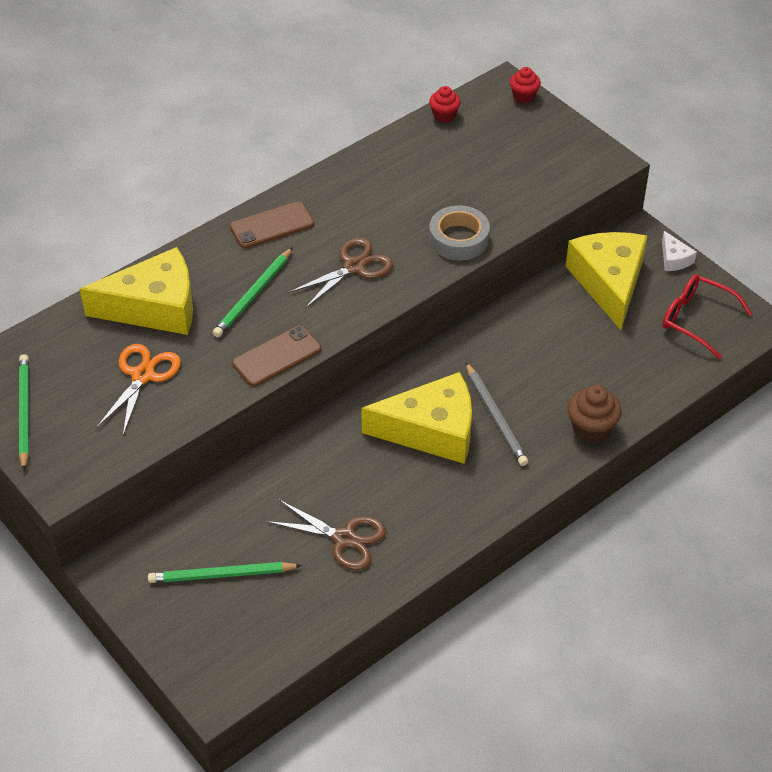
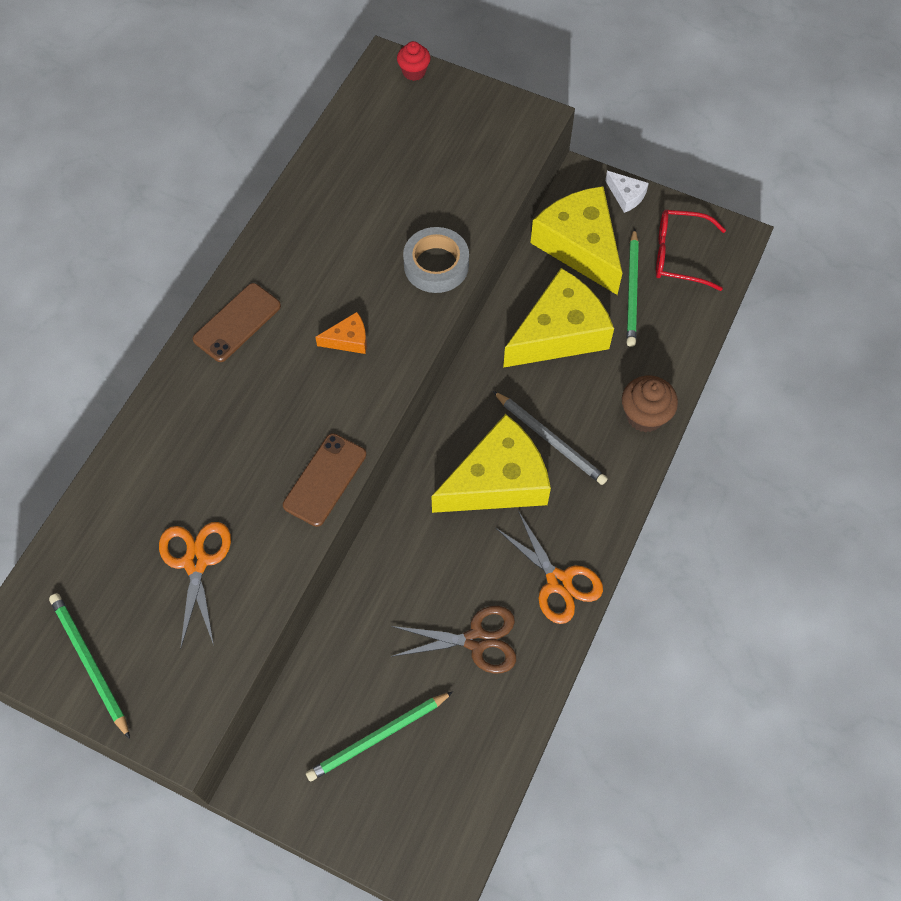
camera: 25 degrees left, 15 degrees up
(154, 307) = (164, 473): yellow cheese -> yellow cheese (559, 333)
(253, 295) = (262, 415): green pencil -> green pencil (632, 290)
(354, 267) = (348, 340): brown scissors -> orange cheese
(440, 523) = (559, 582): none -> orange scissors
(444, 115) = (346, 123): red cupcake -> none

